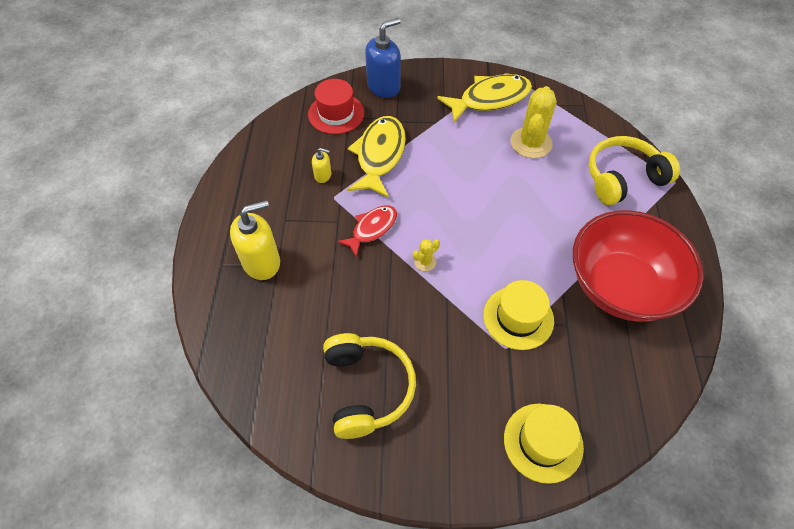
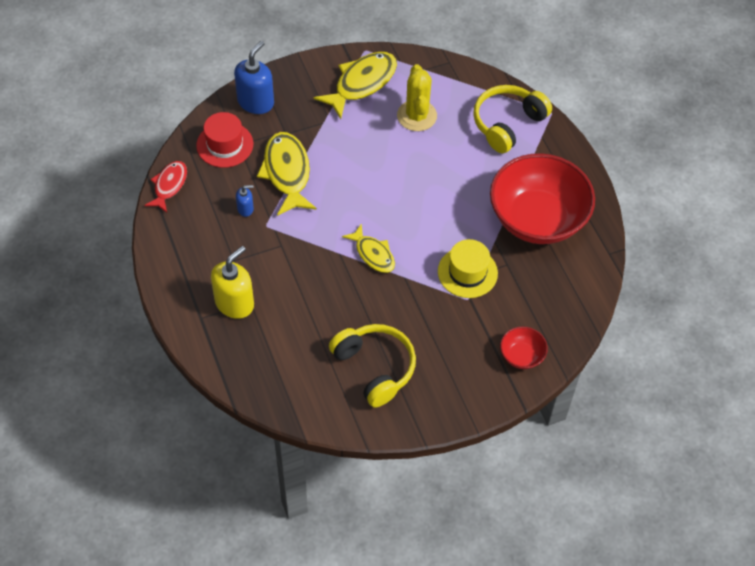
camera: 25 degrees left, 0 degrees up
(323, 175) = (245, 209): yellow soap dispenser -> blue soap dispenser
(372, 229) = (314, 242): red fish -> red fish (169, 185)
(425, 262) = (373, 254): yellow cactus -> yellow fish
(543, 442) = (521, 356): yellow hat -> red bowl

